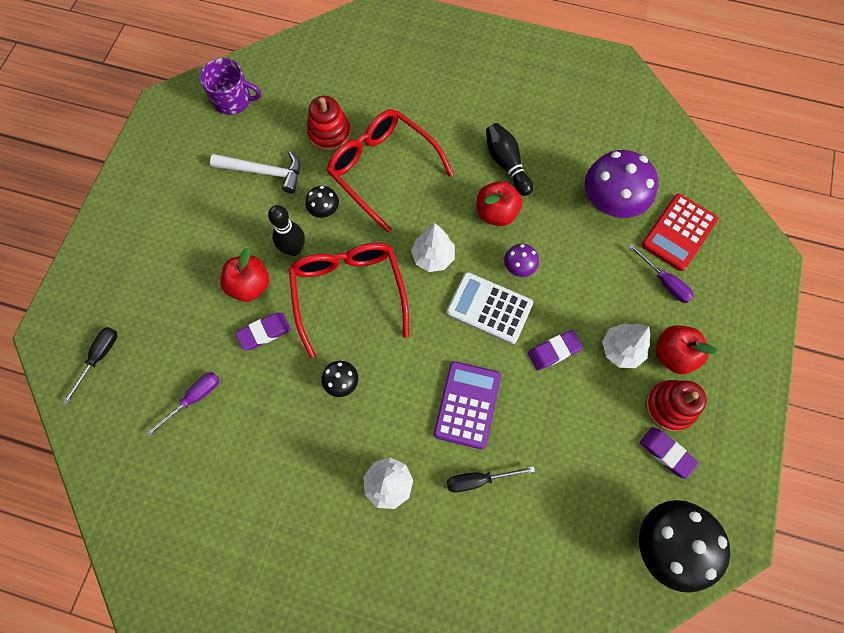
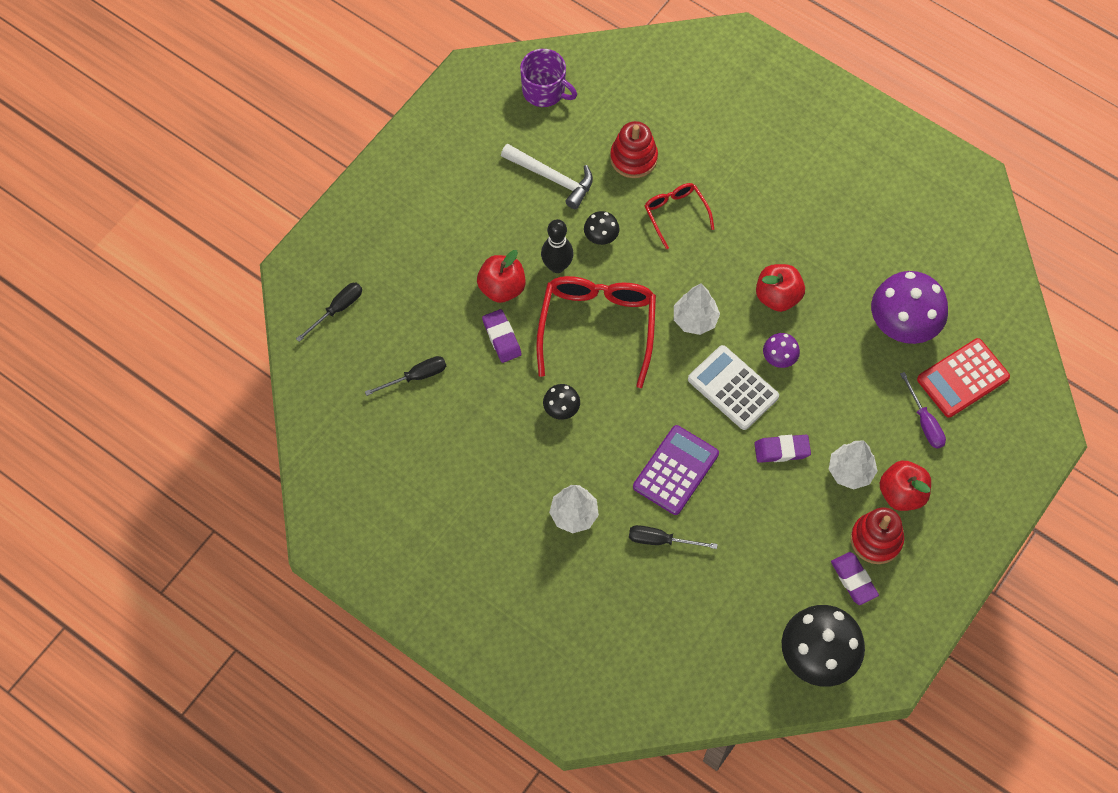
camera: 20 degrees right, 5 degrees down
(194, 398) = (416, 377): purple screwdriver -> black screwdriver
(264, 332) = (501, 338): purple eraser -> purple eraser turned 75 degrees clockwise
(382, 169) = (675, 214): red glasses -> red glasses, size x0.54
(506, 164) = (808, 249): black bowling pin -> none

